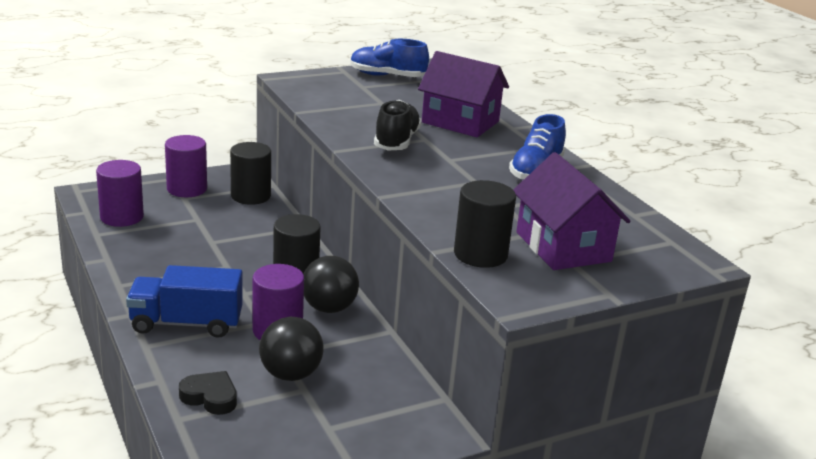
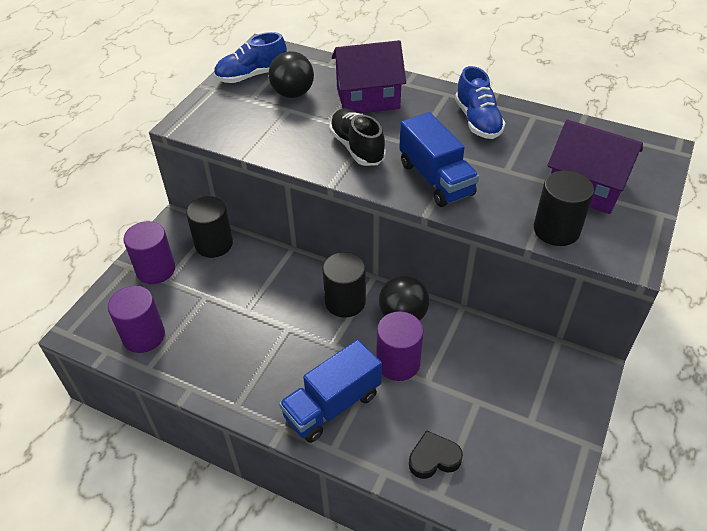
camera: 35 degrees left, 20 degrees up
(290, 374) = (454, 395): black ball -> black ball (293, 94)
(429, 183) = (436, 179): none -> blue truck

